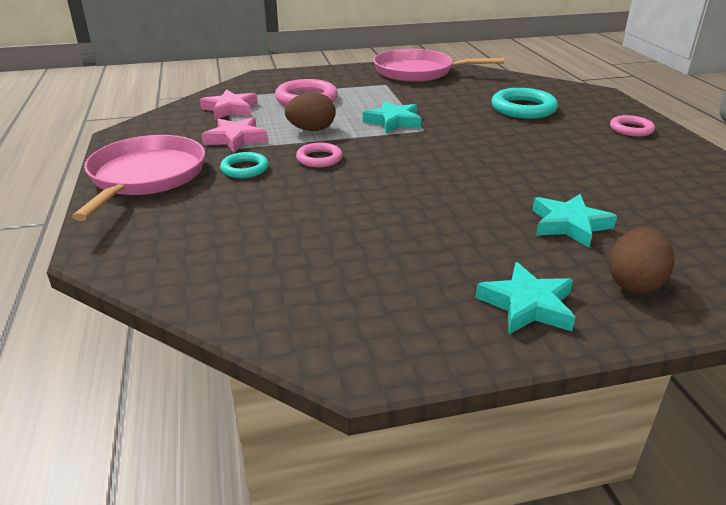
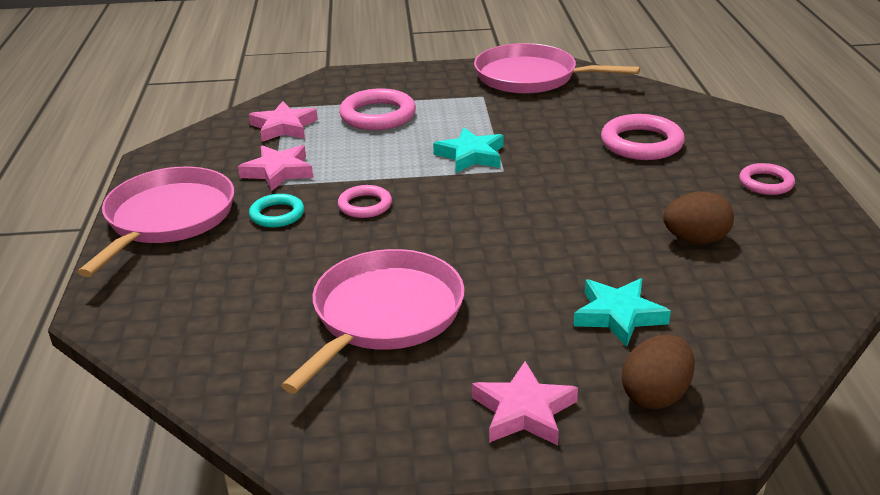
camera: 10 degrees right, 0 degrees up
(311, 130) = (369, 163): brown egg -> brown egg (695, 240)
(368, 237) = (384, 315): none -> pink pan
(523, 108) = (641, 143): turquoise ring -> pink ring
(527, 305) = (524, 411): turquoise star -> pink star

